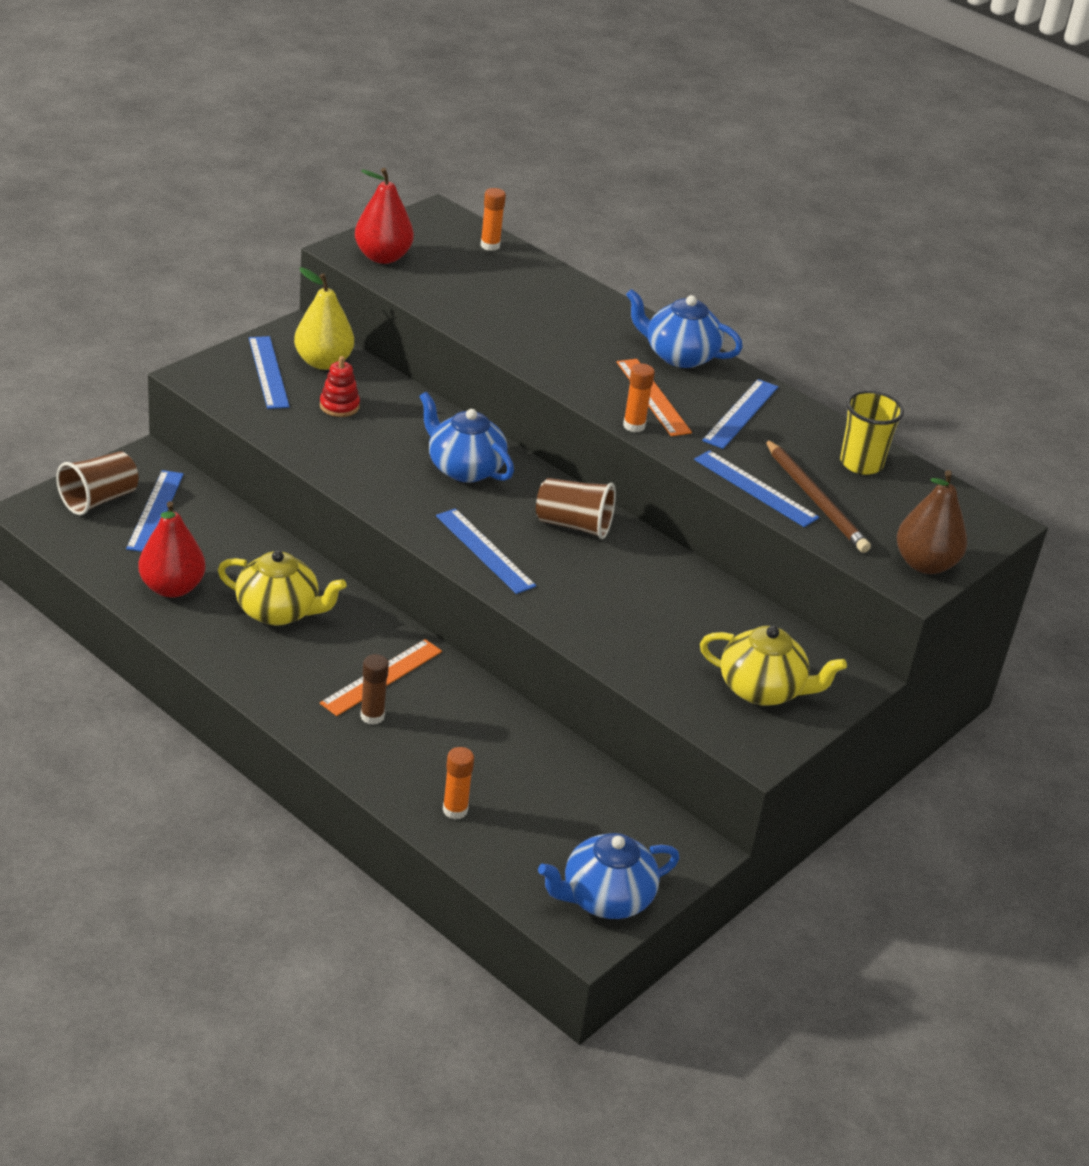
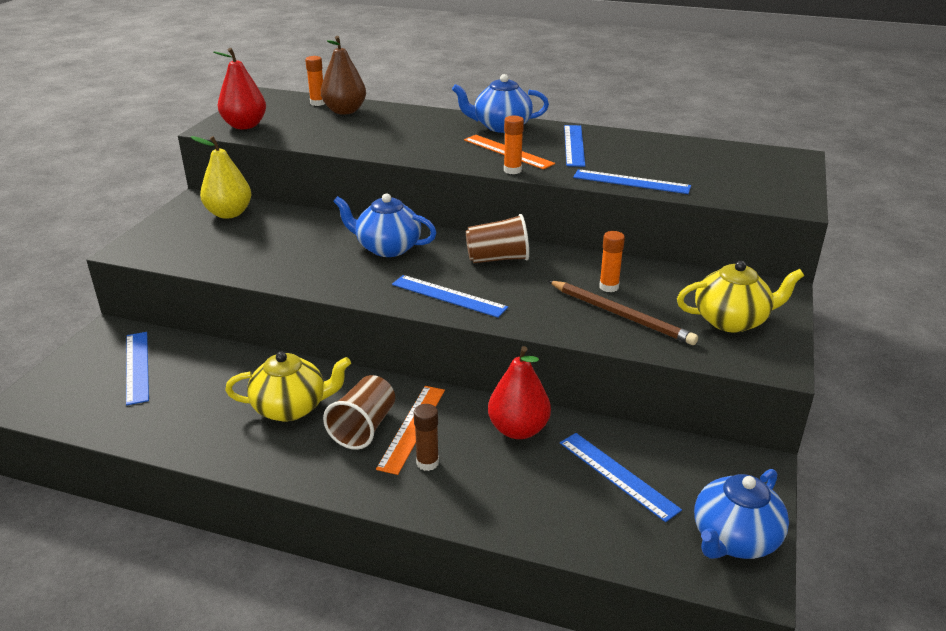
camera: 20 degrees left, 5 degrees down
(99, 499) = (81, 374): brown cup -> brown cup (364, 427)
(172, 588) = (185, 422): red pear -> red pear (518, 429)
(268, 372) = (189, 231): blue ruler -> blue ruler (618, 475)
(339, 406) = (261, 236): red stacking toy -> none
(455, 810) = (555, 515): orange glue stick -> orange glue stick (609, 287)
(815, 499) = (675, 177): brown pencil -> brown pencil (620, 315)
(861, 463) = (678, 150): yellow cup -> none
(925, 564) = (786, 191): brown pear -> brown pear (345, 111)

